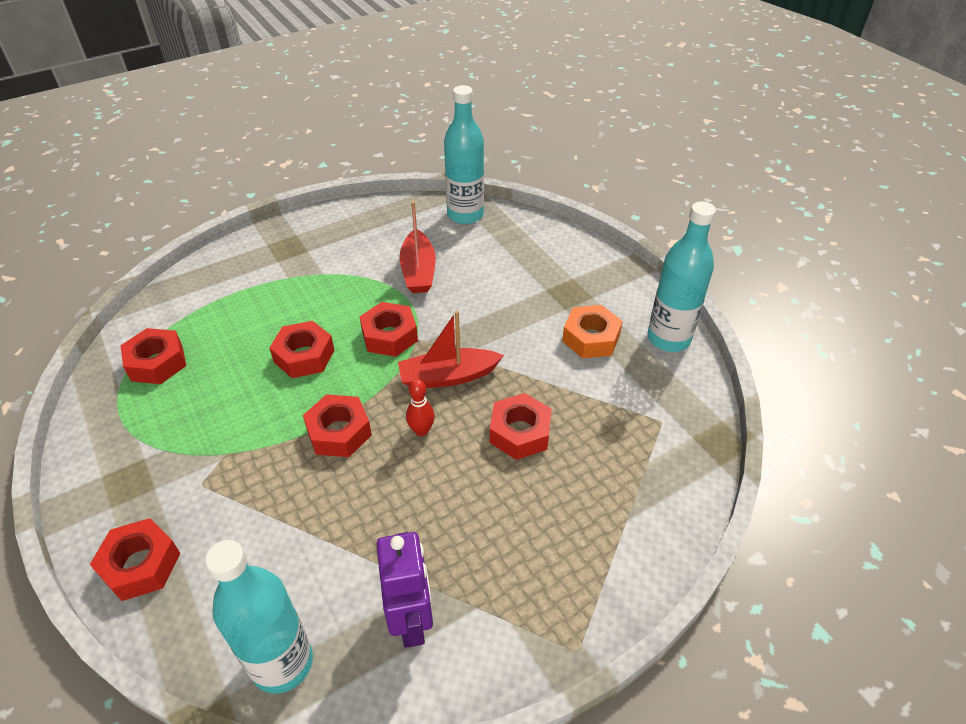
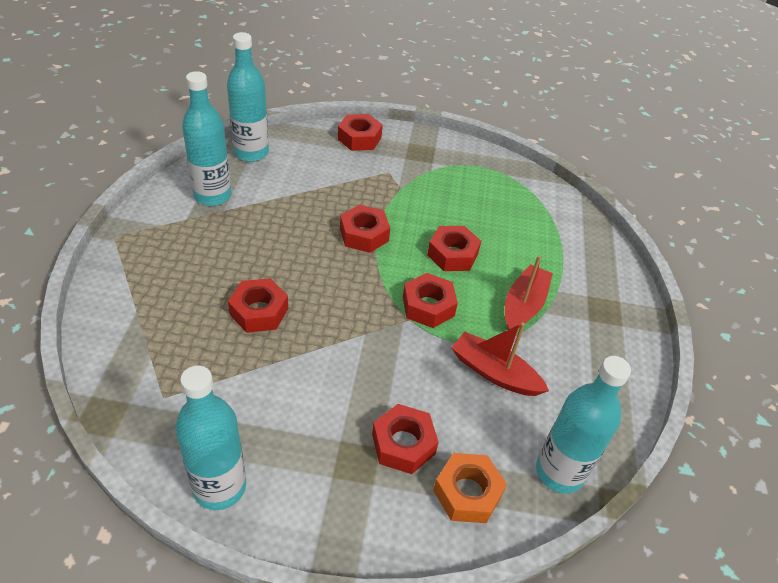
camera: 125 degrees right, 0 degrees up
(157, 363) = (513, 194): red nut -> red nut (403, 444)
(411, 620) = (212, 196): purple robot -> turquoise bottle
(421, 430) = (320, 268): red bowling pin -> none
(448, 376) = (351, 310): red boat -> red boat (523, 305)
(591, 338) = (287, 427): orange nut -> orange nut (467, 493)

